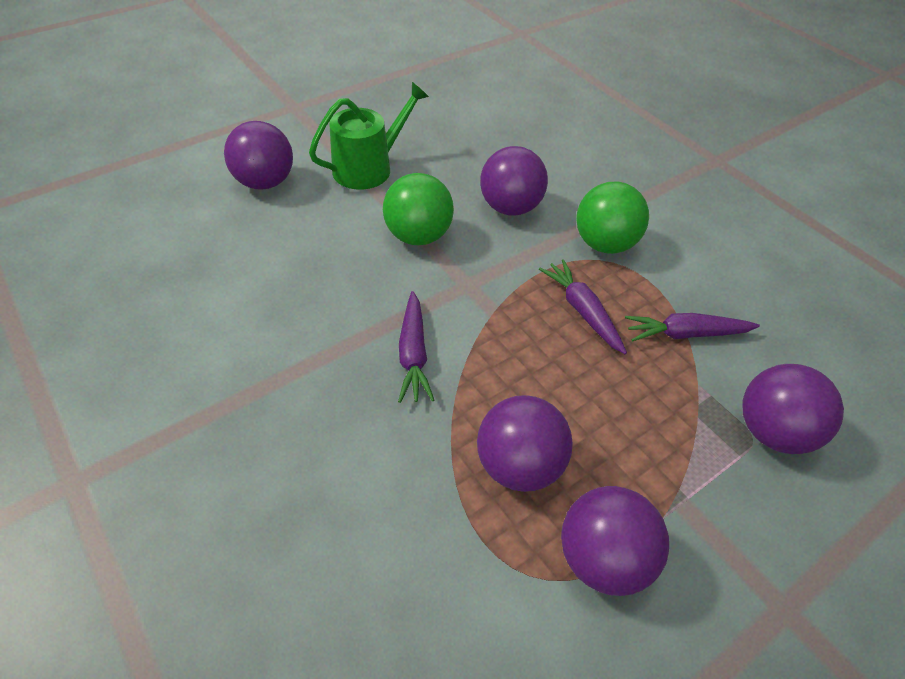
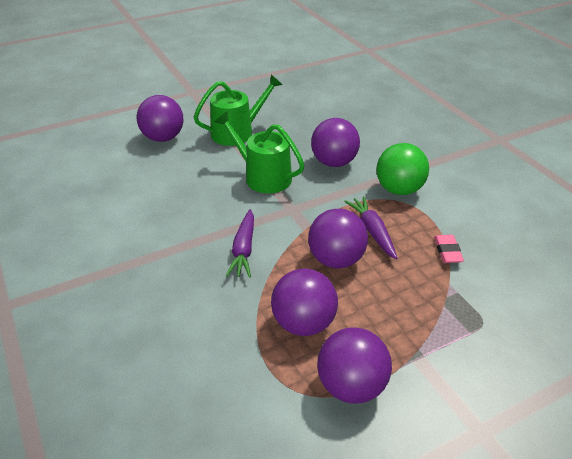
camera: 10 degrees right, 10 degrees down
(418, 236) = (263, 177): green ball -> green watering can
(685, 334) = (447, 251): purple carrot -> pink eraser
(772, 431) = (499, 319): purple ball -> purple ball (336, 259)

